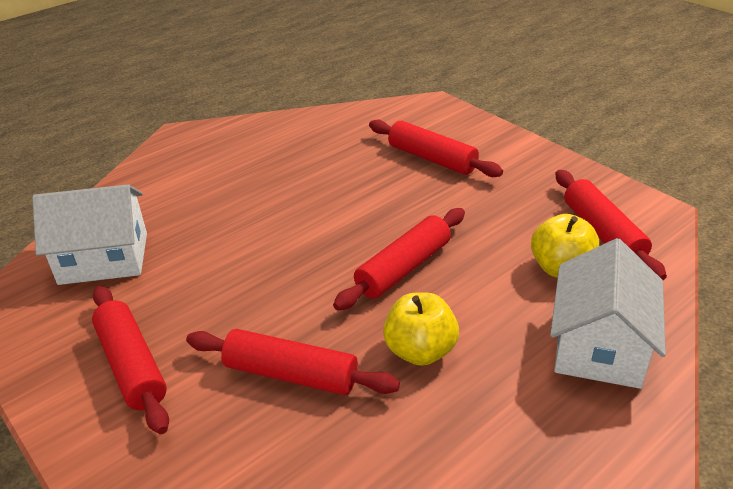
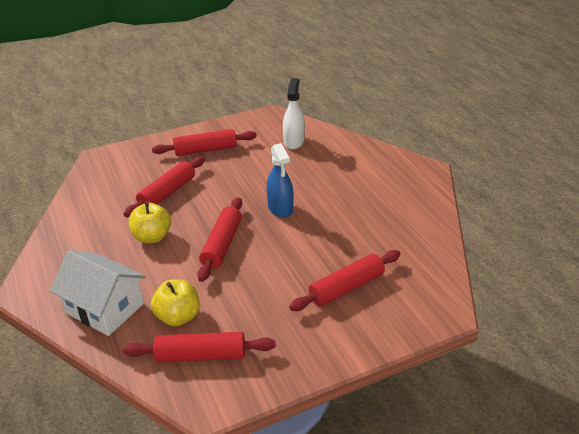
camera: 105 degrees right, 0 degrees up
(104, 258) = (294, 141): white house -> white spray bottle
(298, 234) = (280, 208): none -> blue spray bottle
(403, 268) = (222, 245): red rolling pin -> red rolling pin turned 45 degrees clockwise

